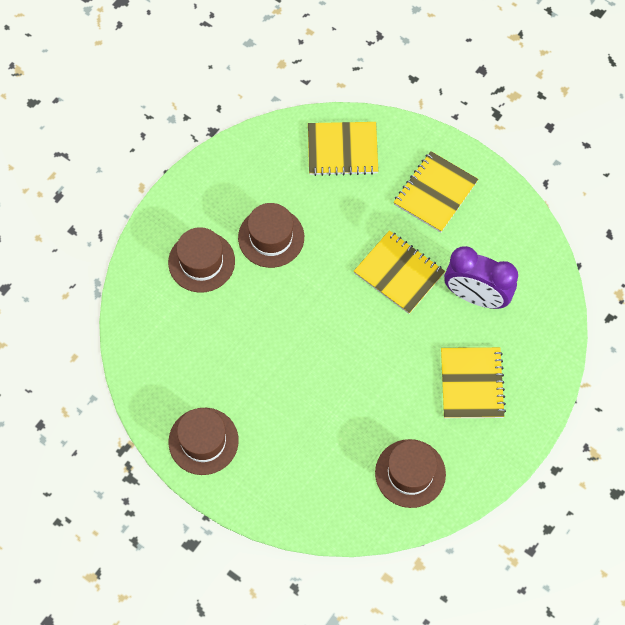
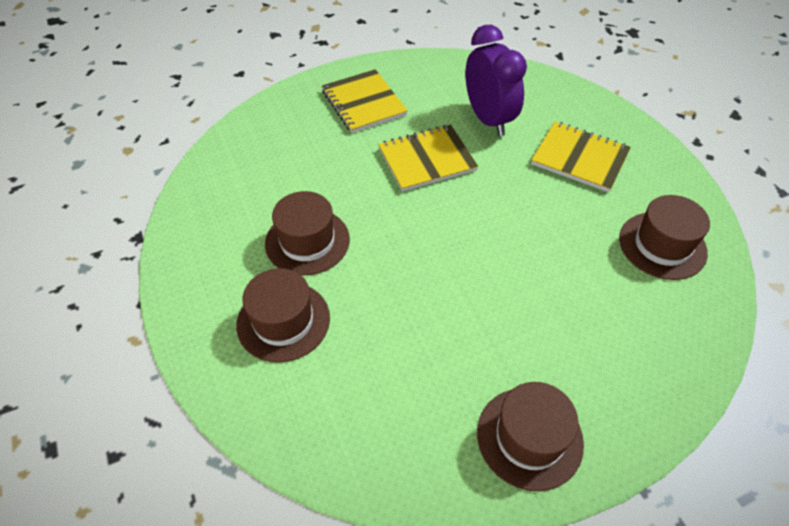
camera: 60 degrees left, 15 degrees down
(342, 150) = (262, 144): yellow notebook -> none
(476, 296) = (488, 119): purple clock -> purple clock turned 75 degrees counterclockwise

